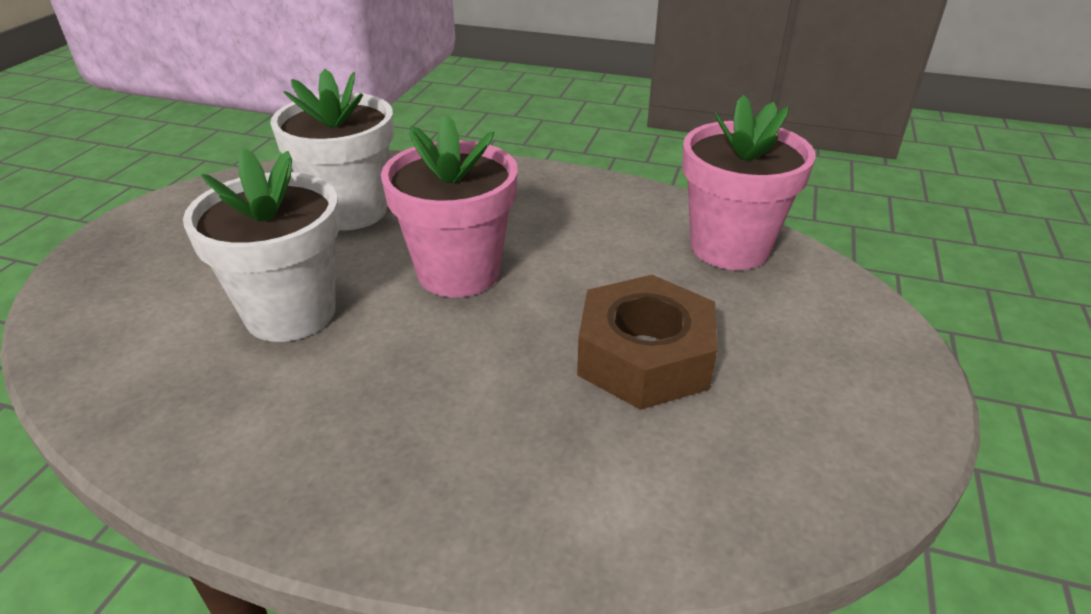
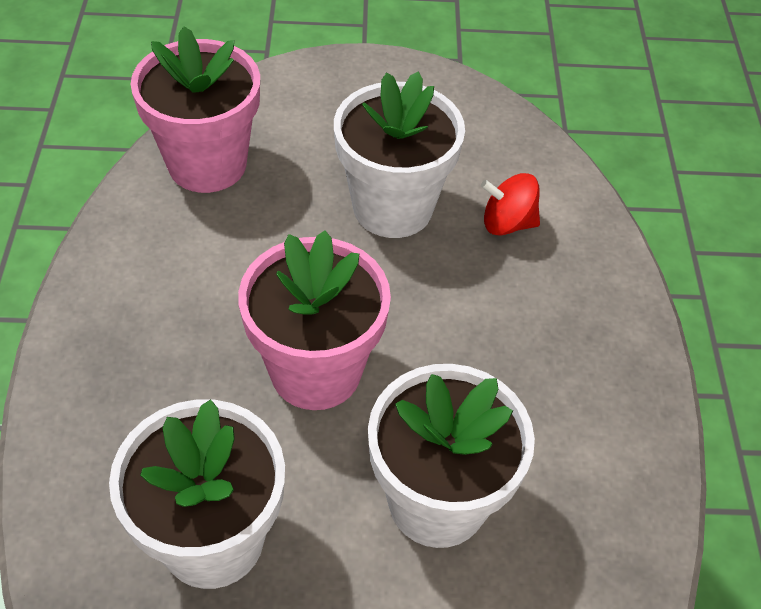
camera: 110 degrees left, 15 degrees up
(593, 452) = (507, 223): none -> red spinning top
(644, 357) = (392, 208): brown nut -> white flower pot

